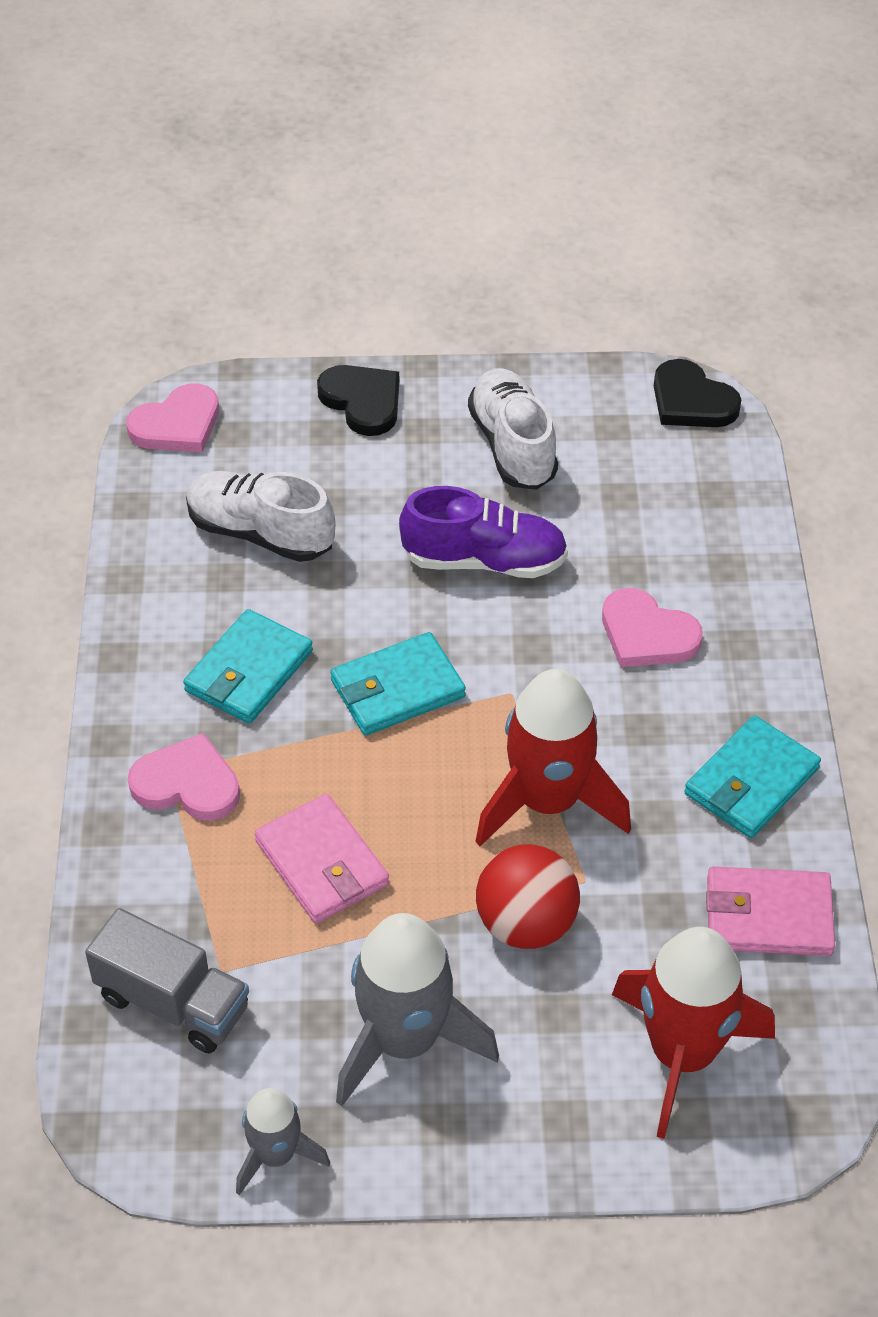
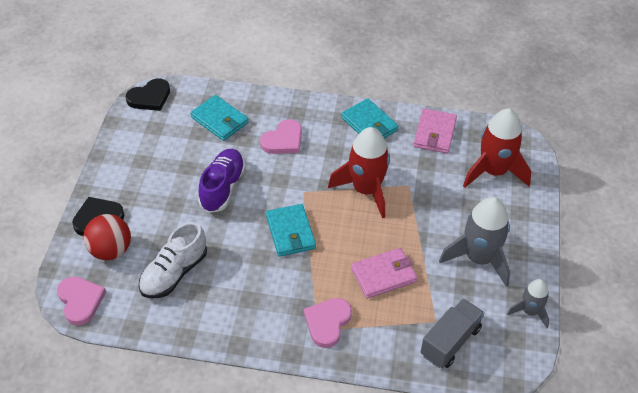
camera: 80 degrees left, 0 degrees up
(248, 671) = (264, 289): turquoise wallet -> turquoise wallet (219, 120)
(512, 446) = (153, 165): white shoe -> none
(526, 924) = (427, 208): red ball -> red ball (110, 250)

